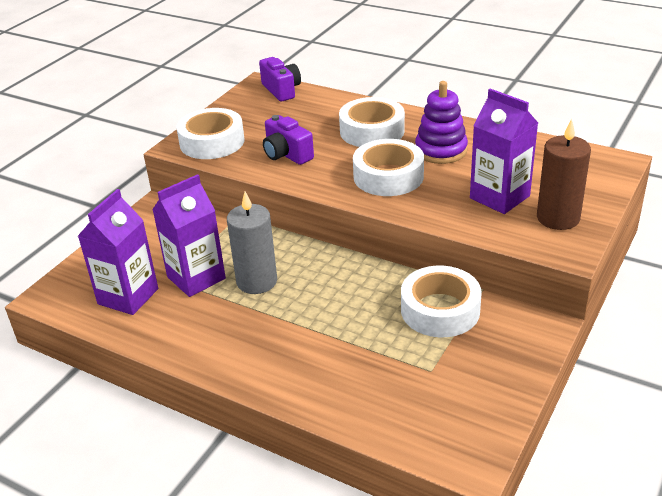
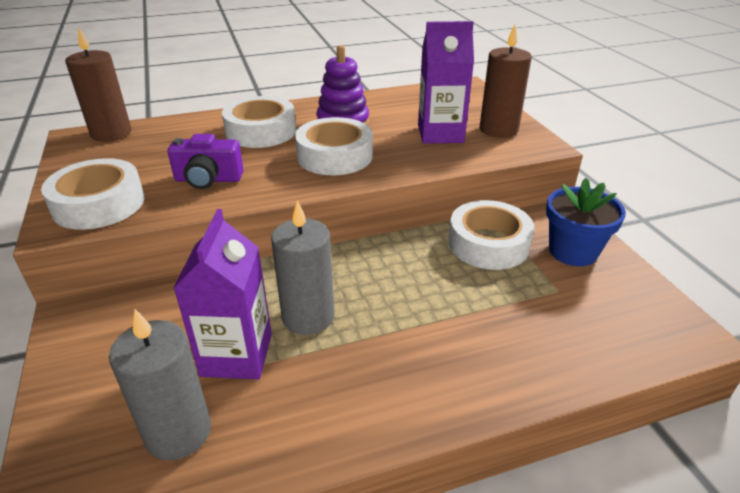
camera: 50 degrees left, 0 degrees up
(128, 296) = (178, 432): purple carton -> grey candle
(281, 90) = (111, 133): purple camera -> brown candle
(495, 356) = (573, 251): none -> blue flower pot

